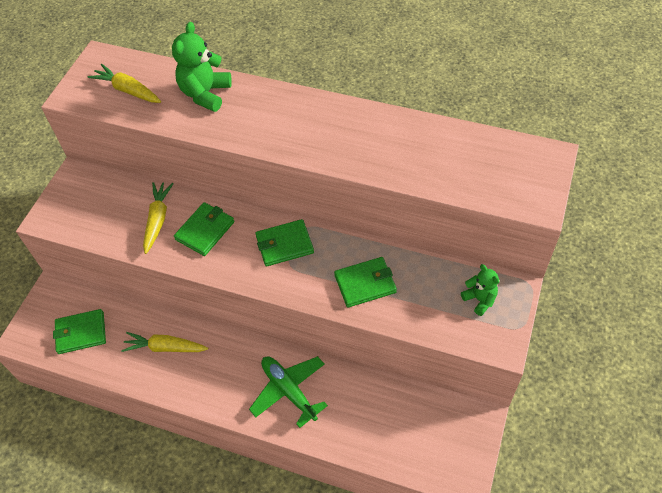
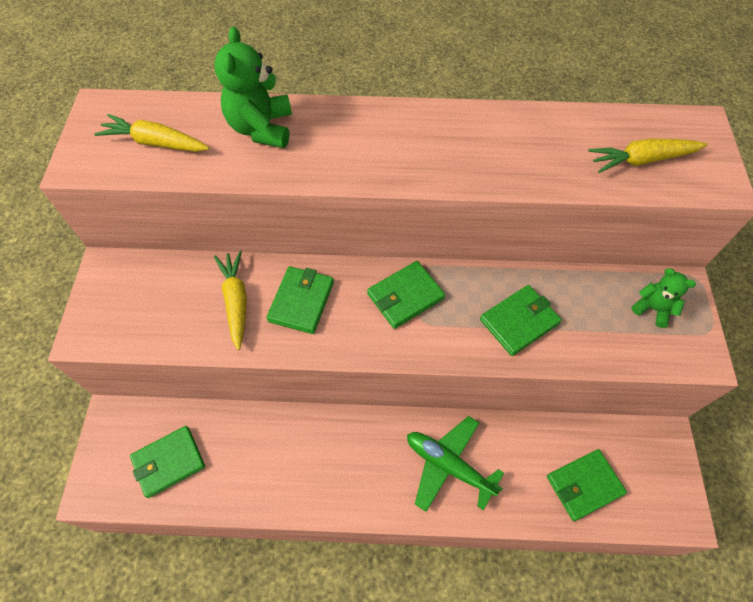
camera: 20 degrees left, 5 degrees up
(165, 347) = (282, 452): yellow carrot -> yellow carrot (642, 160)
(393, 435) = (584, 485): none -> green wallet

